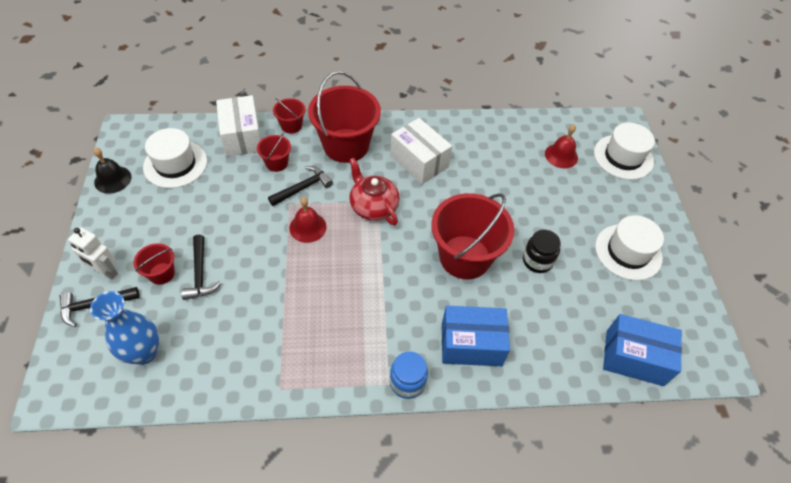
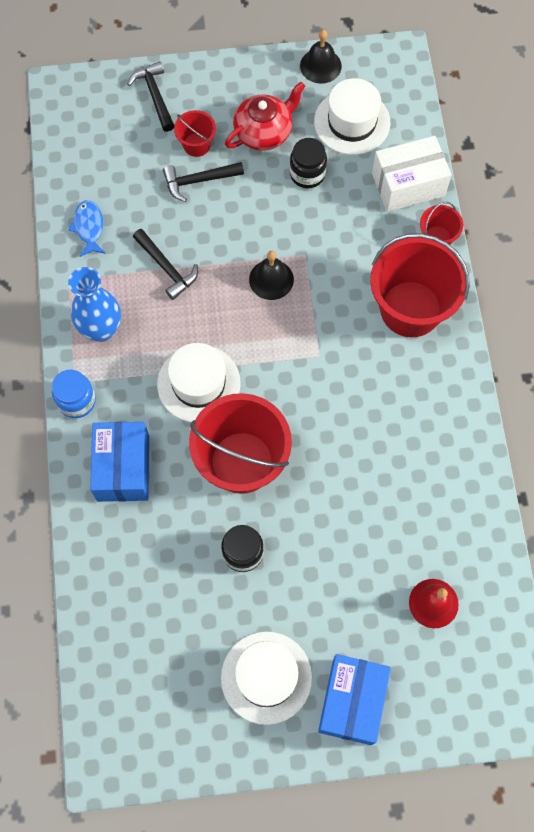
camera: 90 degrees right, 15 degrees up
(105, 271) = (195, 93): white robot -> none
(144, 353) = (104, 151): blue vase -> blue vase (101, 329)
(215, 196) = (307, 174): none -> black jar
(227, 368) = (89, 227): none -> blue fish
(277, 163) = (368, 231): red bucket -> none
(303, 188) = (331, 266): black hammer -> black hammer (167, 268)
(308, 227) = (271, 279): red bell -> black bell
(373, 206) = (311, 350): red teapot -> red teapot (264, 132)
(419, 161) = (394, 403): white box -> none
(623, 157) = (444, 700): white hat -> white hat (199, 383)
(634, 358) = (111, 658): blue box -> blue box (352, 702)

